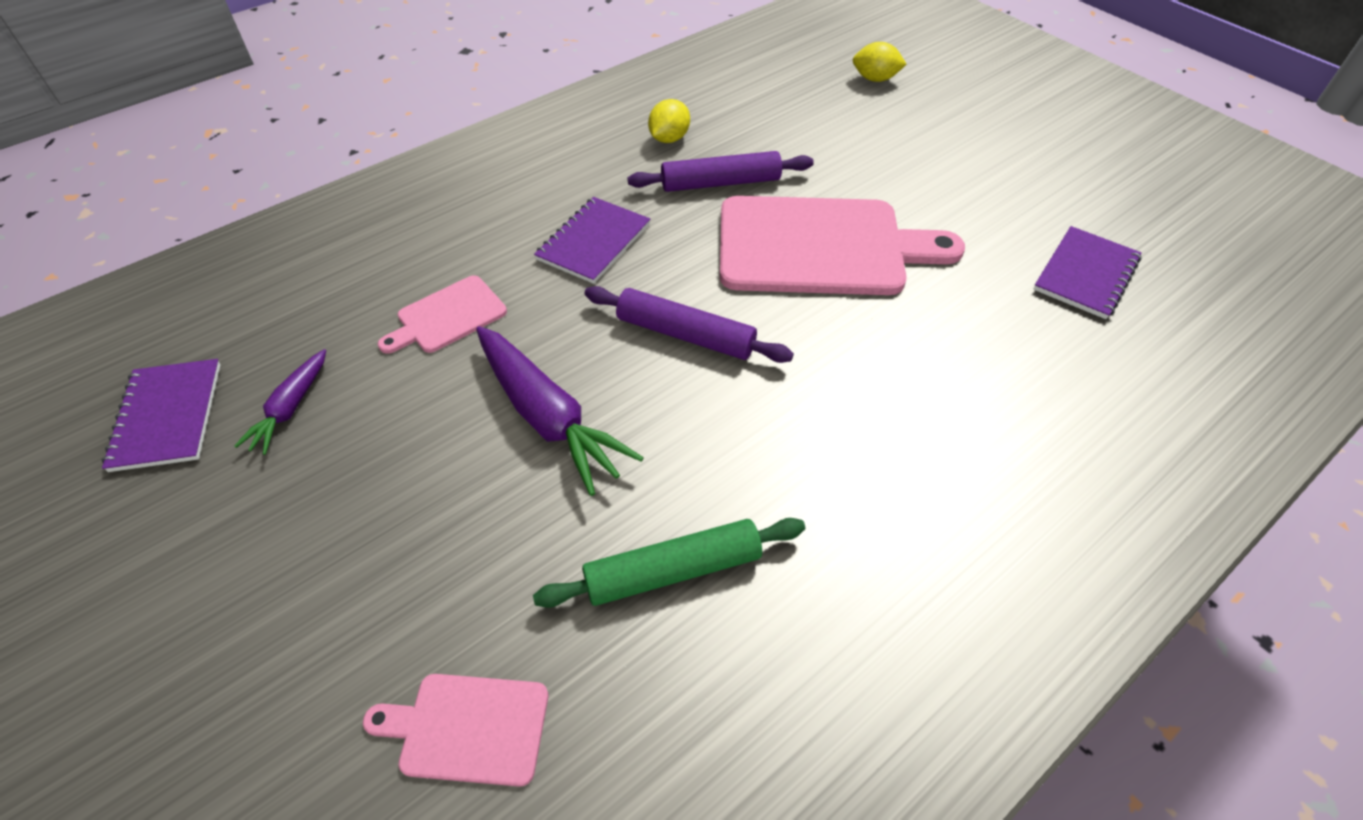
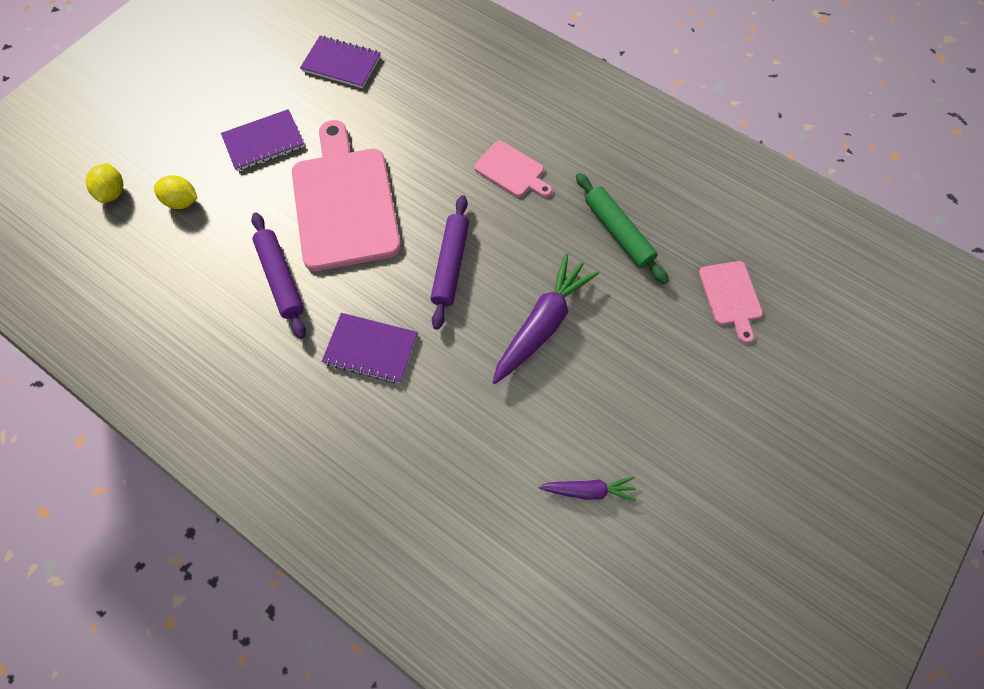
camera: 105 degrees left, 15 degrees up
(167, 416) = (624, 576): purple notebook -> purple notebook (264, 142)
(447, 316) = (475, 423): pink cutting board -> pink cutting board (511, 171)
(669, 139) = (223, 330): yellow lemon -> yellow lemon (182, 201)

